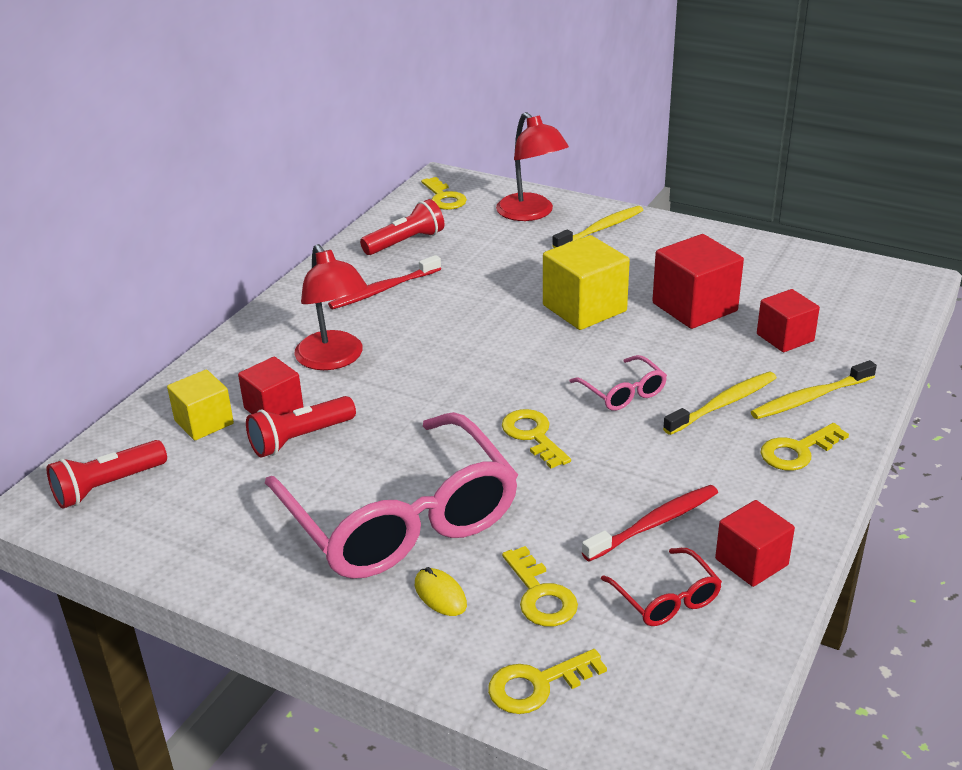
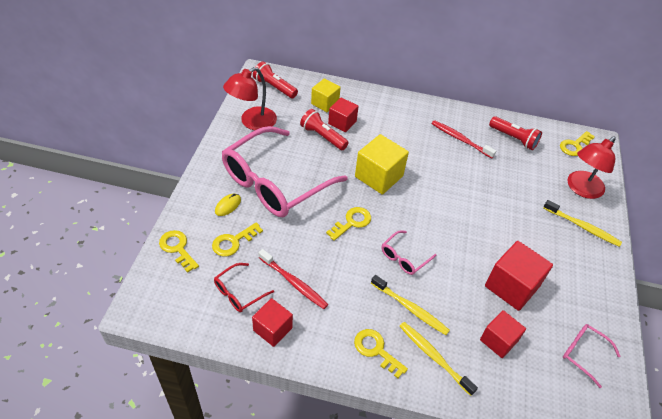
camera: 70 degrees right, 15 degrees up
(334, 359) = (389, 134): red lamp -> red lamp (252, 122)
(584, 308) = (483, 229): yellow cube -> yellow cube (379, 176)
(807, 278) = (583, 354): none -> pink glasses

